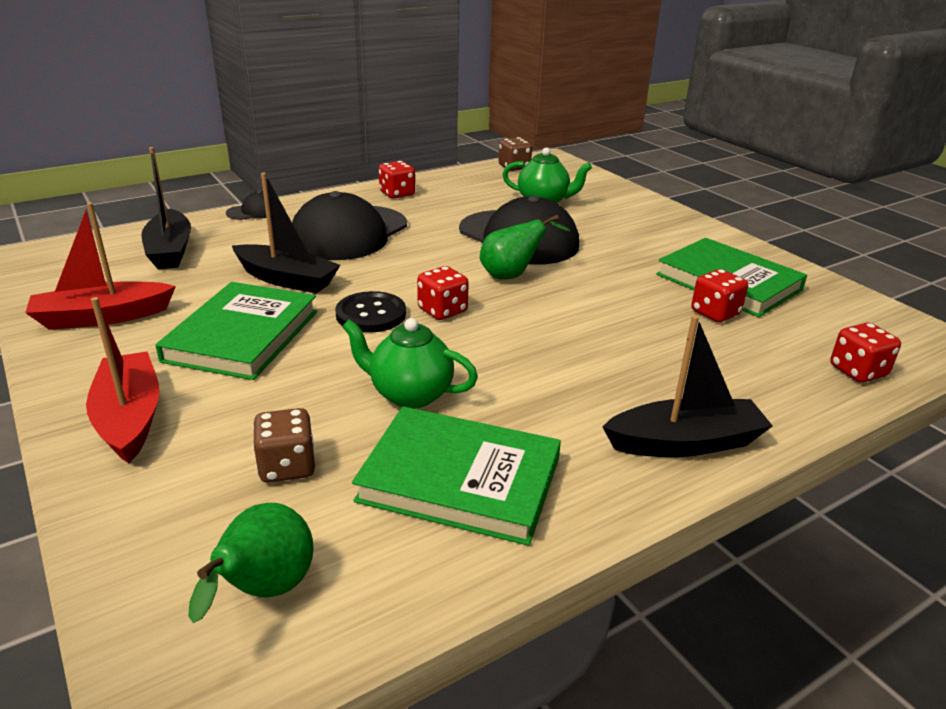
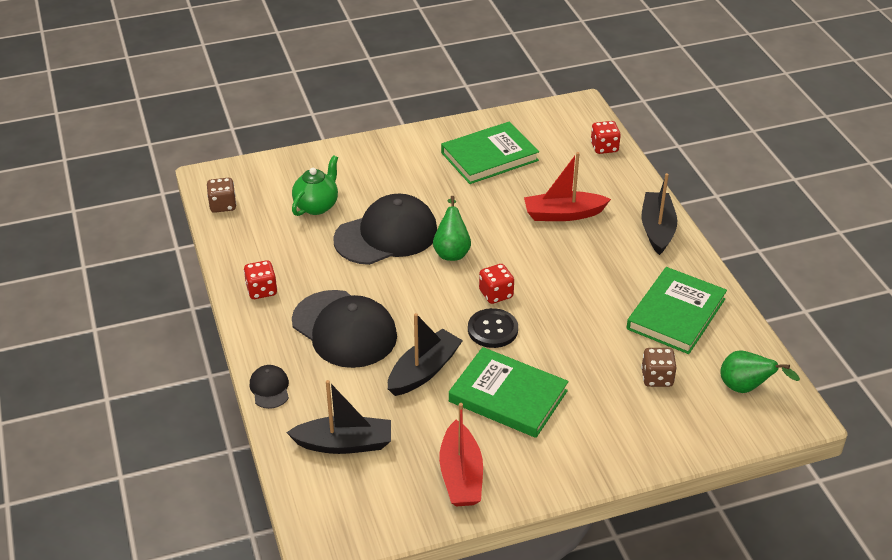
camera: 75 degrees left, 10 degrees up
(130, 418) = (599, 447): red boat -> red boat (563, 214)
(410, 394) = (596, 322): green teapot -> none
(715, 313) = (529, 176): red dice -> none

